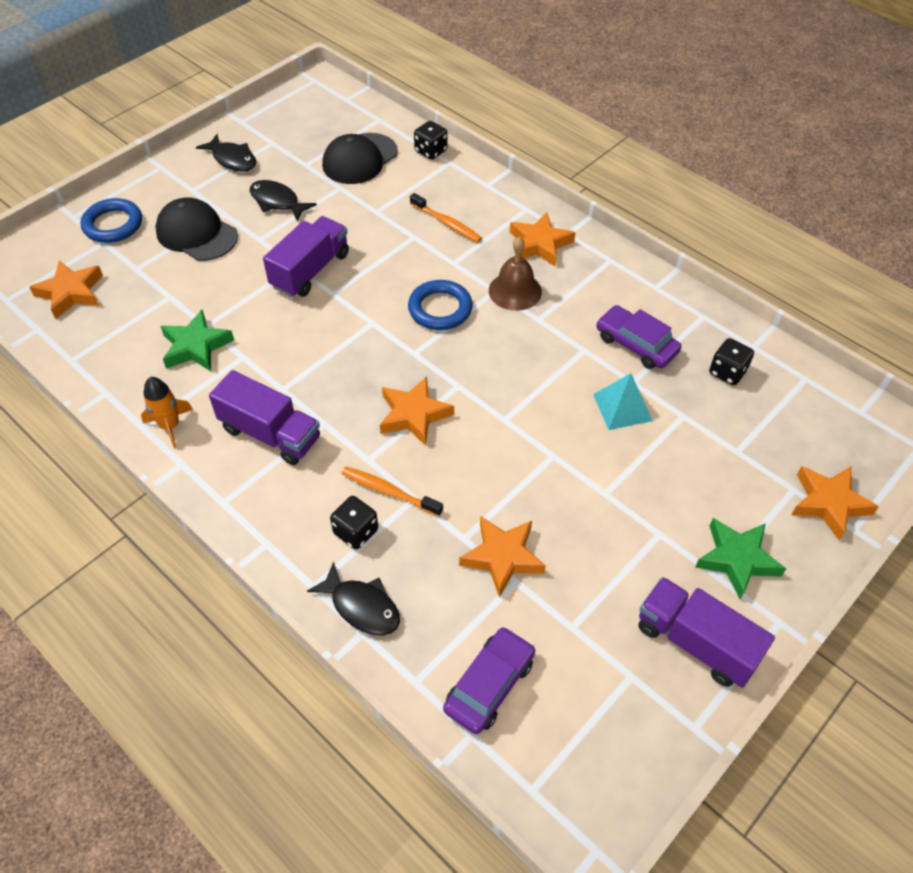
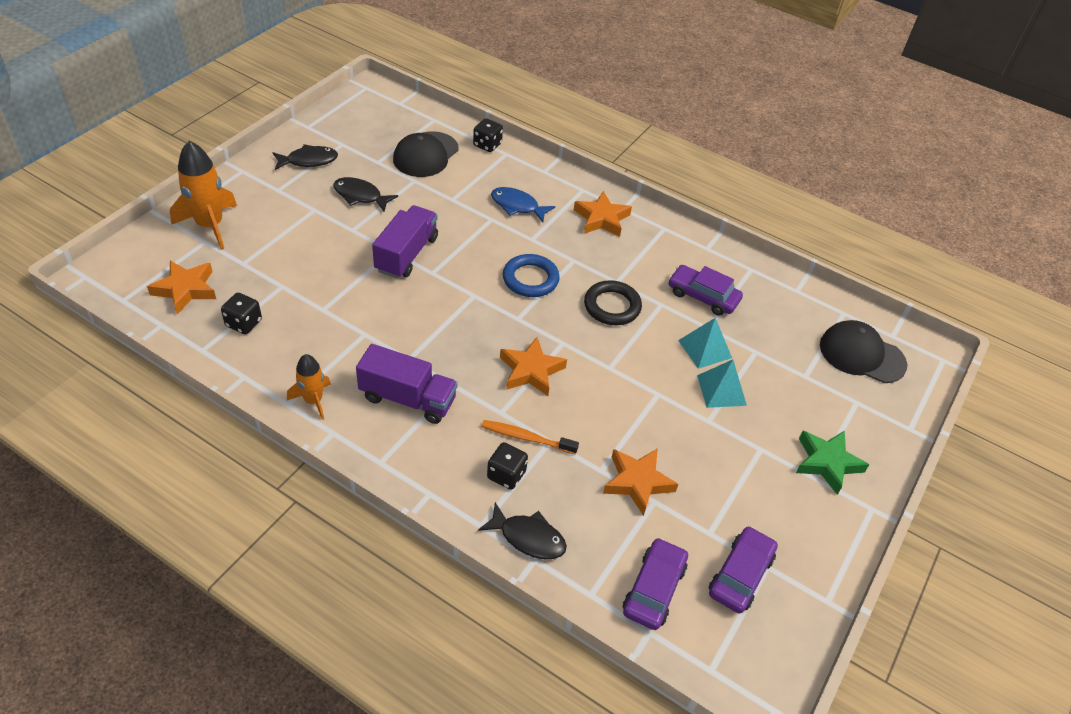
camera: 15 degrees left, 5 degrees down
(113, 225) = (210, 225): blue ring -> orange rocket
(196, 346) = (318, 328): green star -> none
(197, 234) = (292, 229): black cap -> black cap (861, 355)
(232, 159) = (309, 161): black fish -> black fish turned 45 degrees counterclockwise
(447, 223) = (517, 206): orange toothbrush -> blue fish
(515, 291) = (591, 259): brown bell -> none
(525, 348) = (612, 306): none -> black ring
(596, 682) = (740, 575): none -> purple car
(630, 458) = (721, 390): none -> turquoise pyramid
(695, 642) = (811, 533): purple truck -> none
(727, 372) = (781, 313): black dice -> black dice (244, 323)
(829, 503) = (886, 410): orange star -> none

